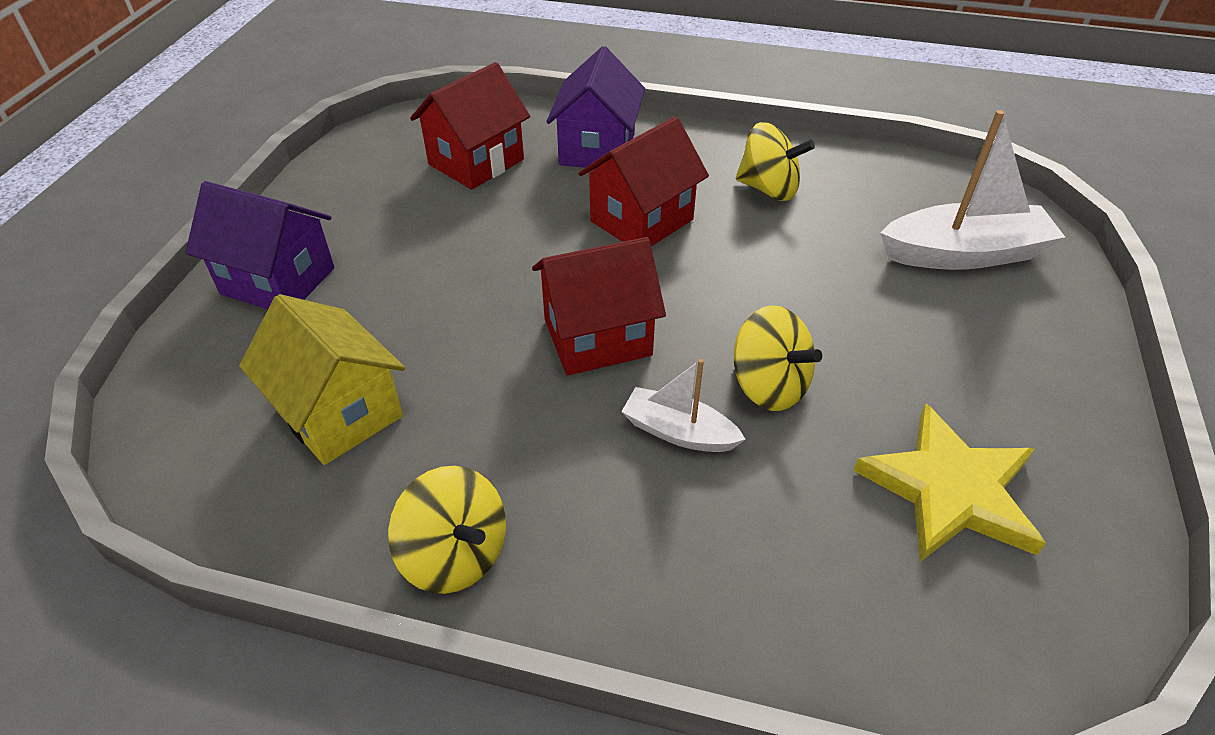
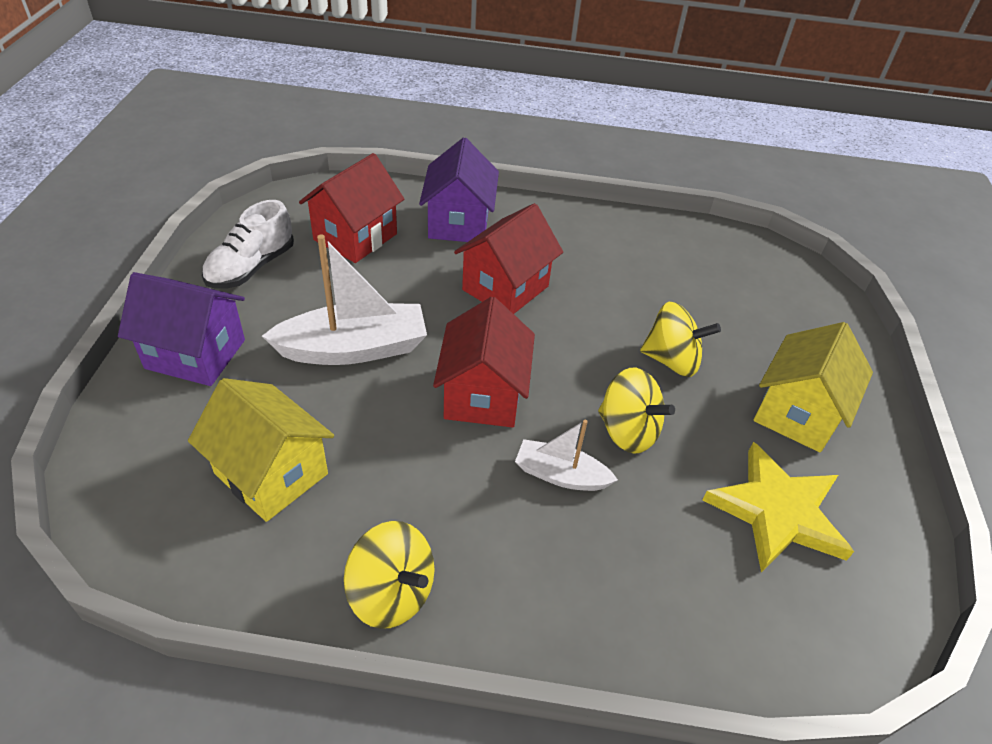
camera: 10 degrees left, 0 degrees up
(355, 192) = (251, 267): none -> white shoe
(597, 337) = (483, 395): red house -> red house turned 60 degrees counterclockwise
(768, 189) = (606, 257): yellow spinning top -> yellow spinning top (671, 360)
(964, 254) = (767, 310): white boat -> white boat (354, 348)
(989, 374) = (797, 413): none -> yellow house

